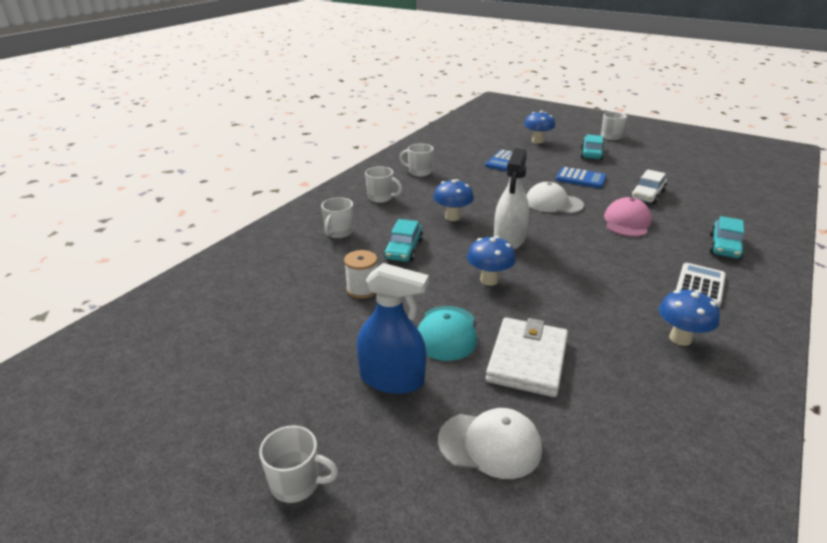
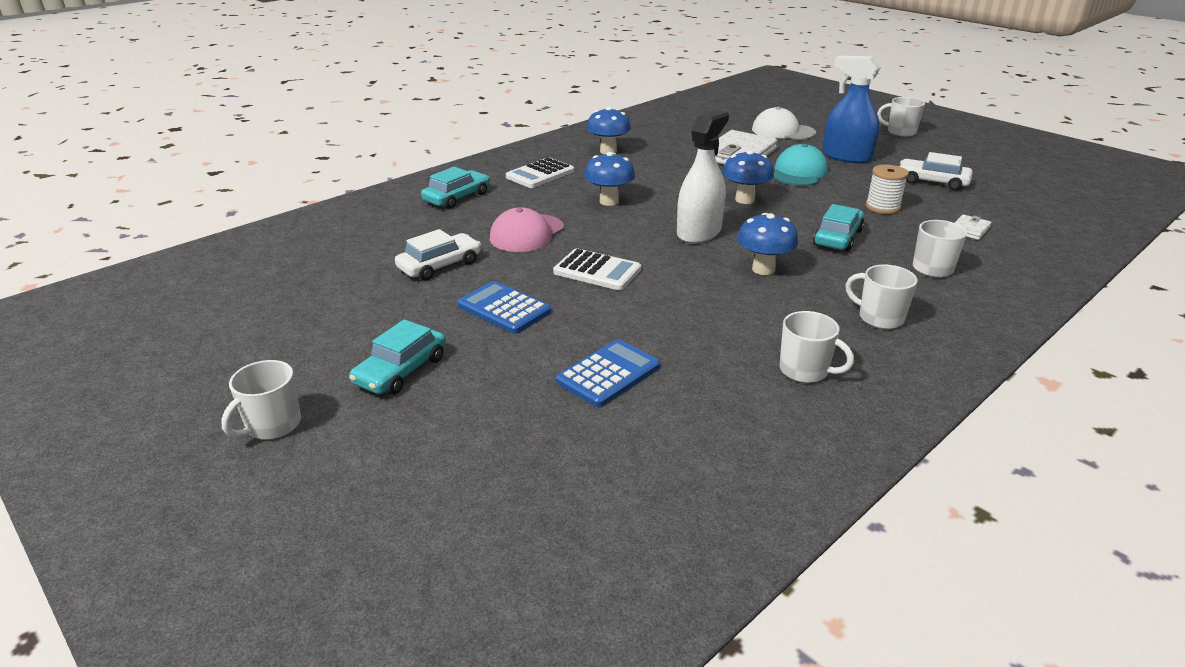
camera: 165 degrees left, 0 degrees up
(293, 273) = (969, 229): none -> white wallet
(298, 340) = (932, 181): none -> white car
(537, 141) = (472, 439): blue mushroom -> blue mushroom (609, 201)
(553, 203) = (597, 271): white cap -> white calculator

